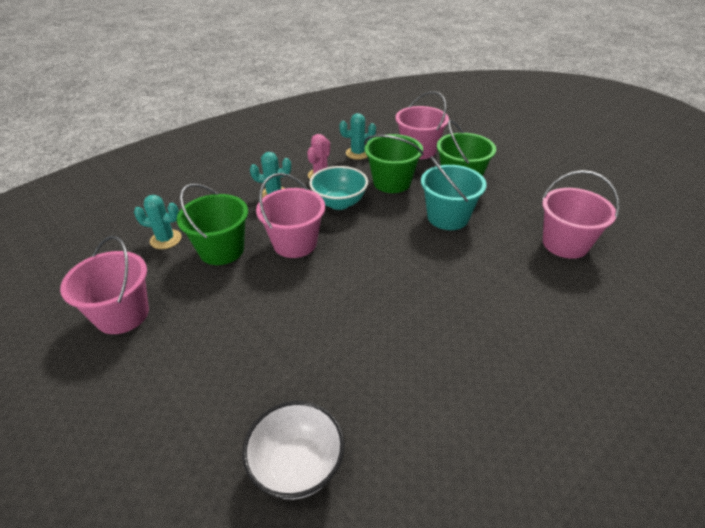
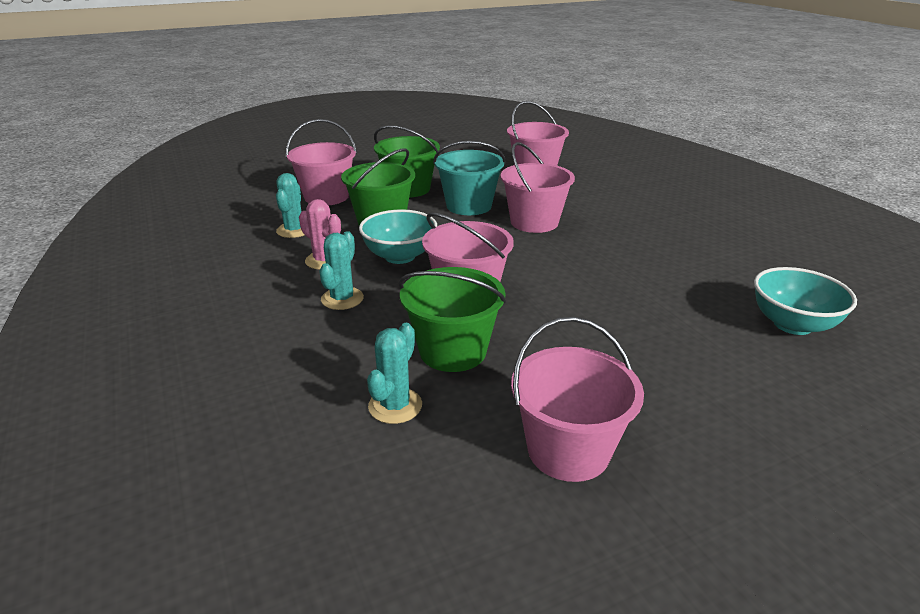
camera: 75 degrees left, 10 degrees down
(297, 466) = (792, 324): white bowl -> turquoise bowl
(437, 259) = (534, 222): none -> pink bucket

